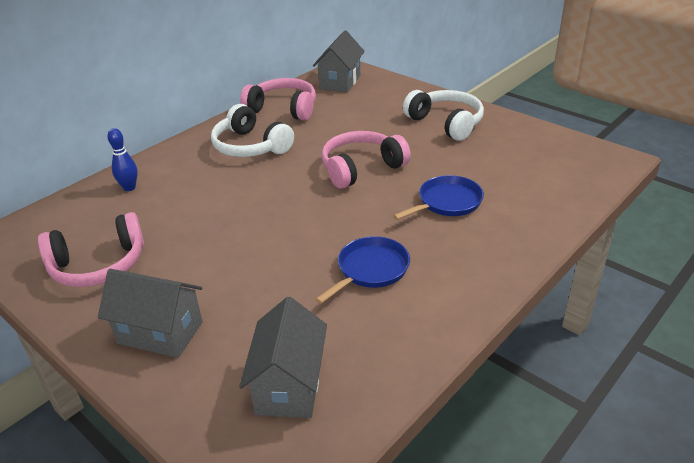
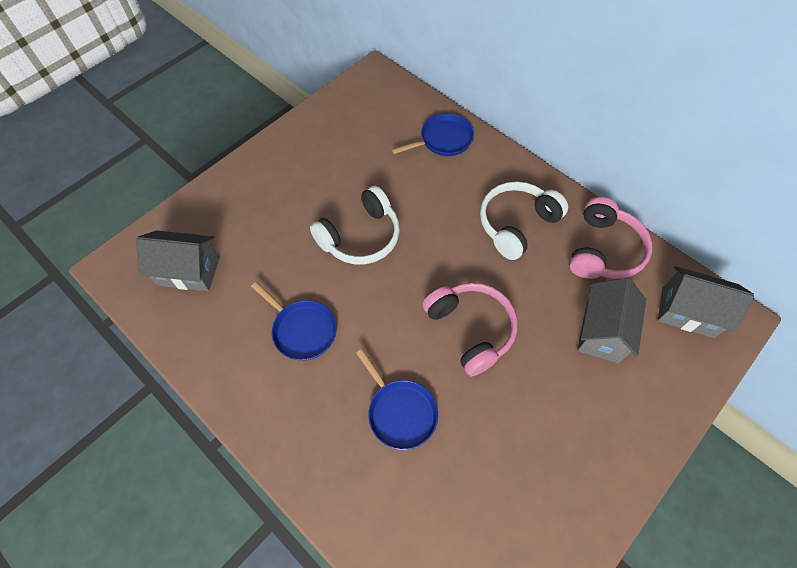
camera: 90 degrees right, 25 degrees up
(98, 265) = (338, 140): pink headphones -> none
(129, 188) = (443, 139): blue bowling pin -> blue pan
(160, 332) = (257, 190): grey house -> grey house (602, 332)
(446, 123) = (580, 437): white headphones -> white headphones (360, 236)

